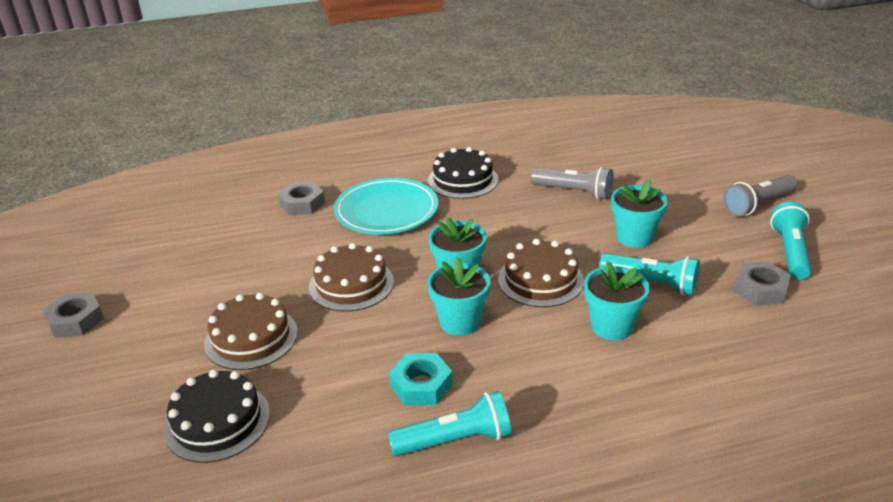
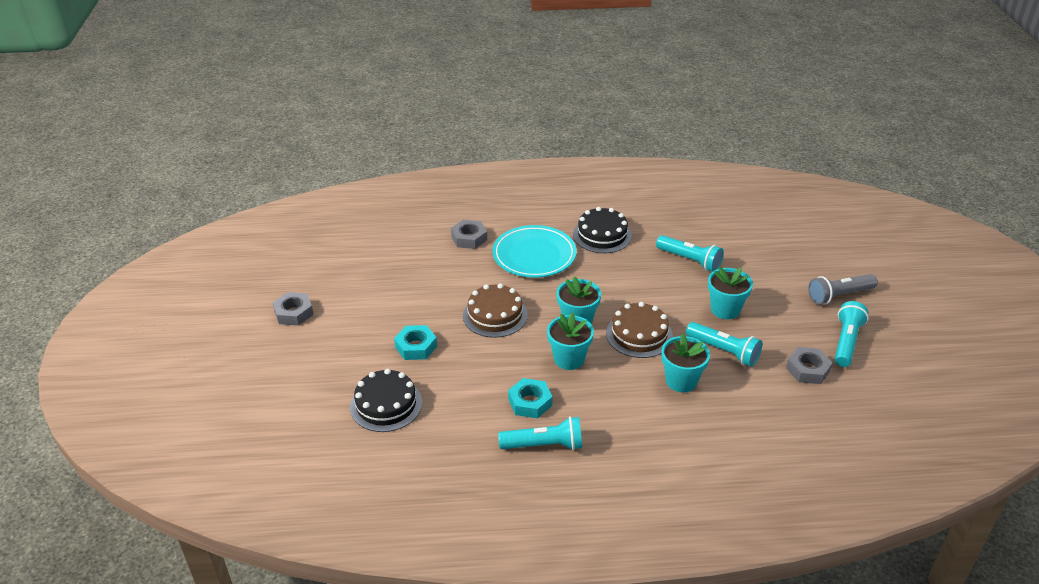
camera: 10 degrees right, 5 degrees up
(251, 338) = (416, 347): brown cake -> turquoise nut
(574, 192) = (690, 260): grey flashlight -> turquoise flashlight

